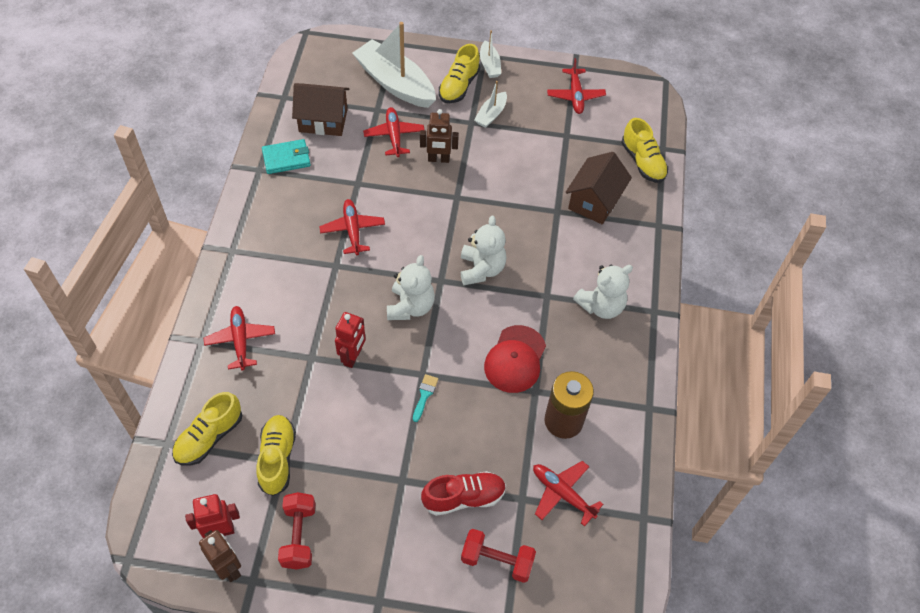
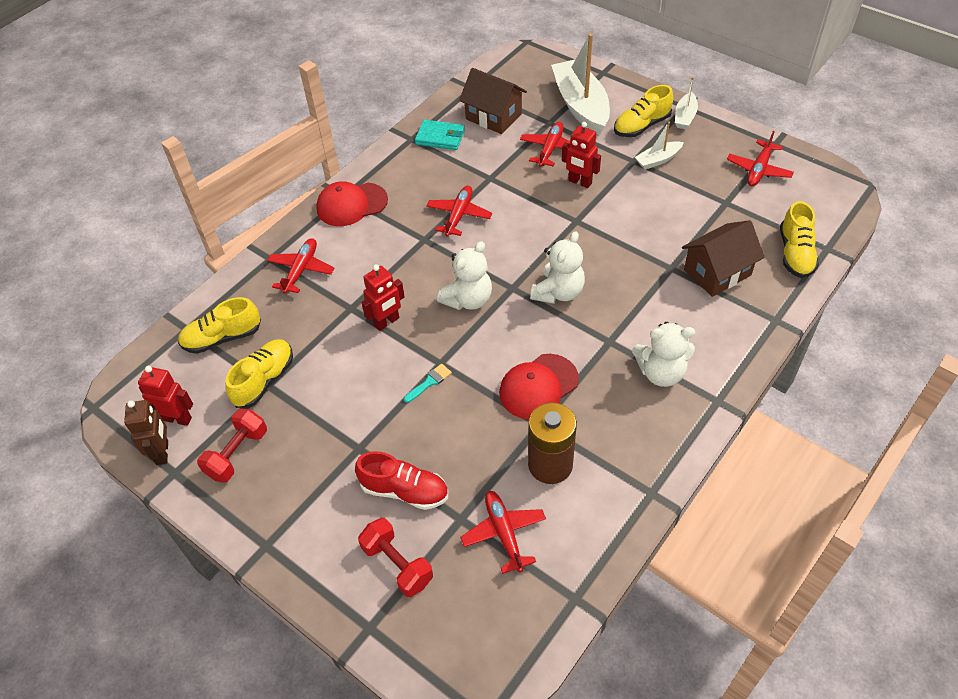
camera: 35 degrees right, 5 degrees down
(246, 257) = (351, 204): none -> red cap
(438, 159) = (580, 182): brown robot -> red robot

